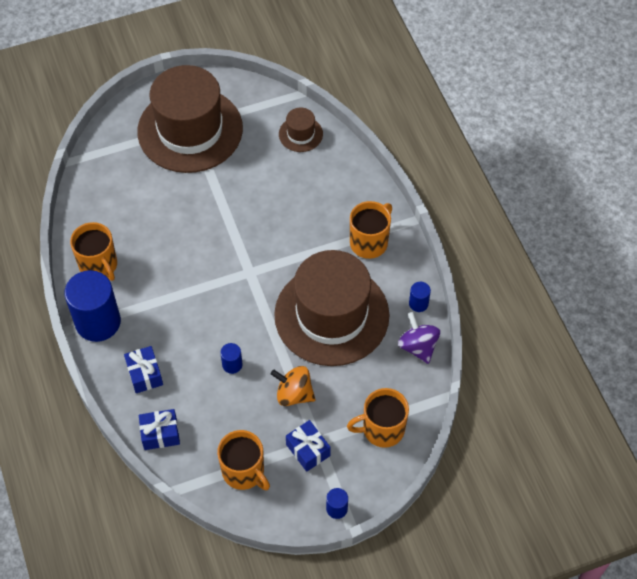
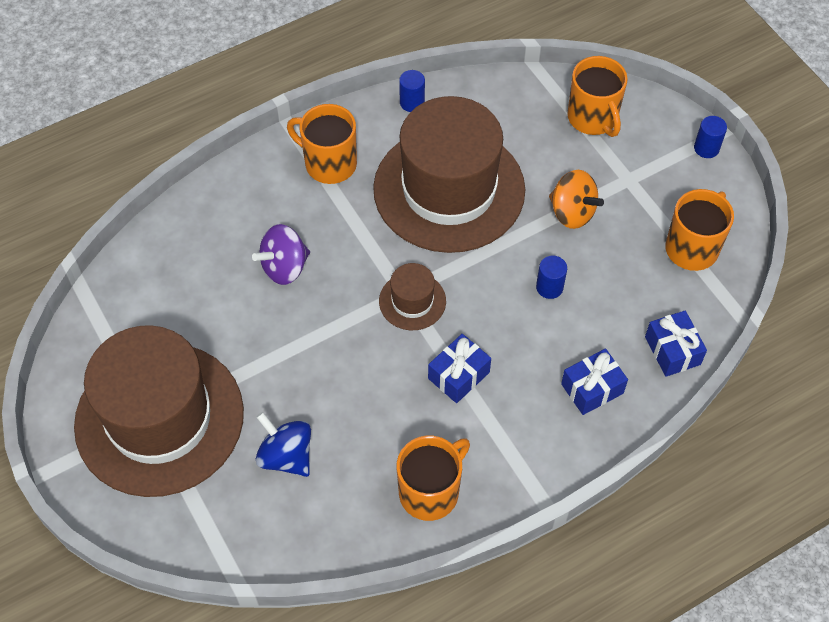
camera: 100 degrees left, 0 degrees up
(98, 322) = (526, 469): blue cylinder -> none
(146, 192) = (286, 456): none -> blue spinning top
(294, 394) = (572, 212): orange spinning top -> orange spinning top turned 60 degrees counterclockwise
(300, 134) = (155, 269): brown hat -> brown hat (412, 301)
(308, 450) = (643, 186): blue gift -> blue gift (458, 375)
(418, 346) = (472, 96): purple spinning top -> purple spinning top (284, 267)

